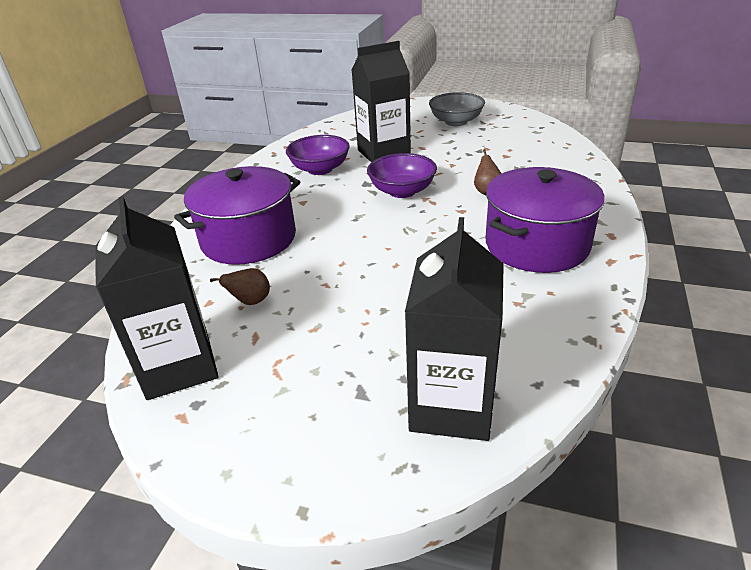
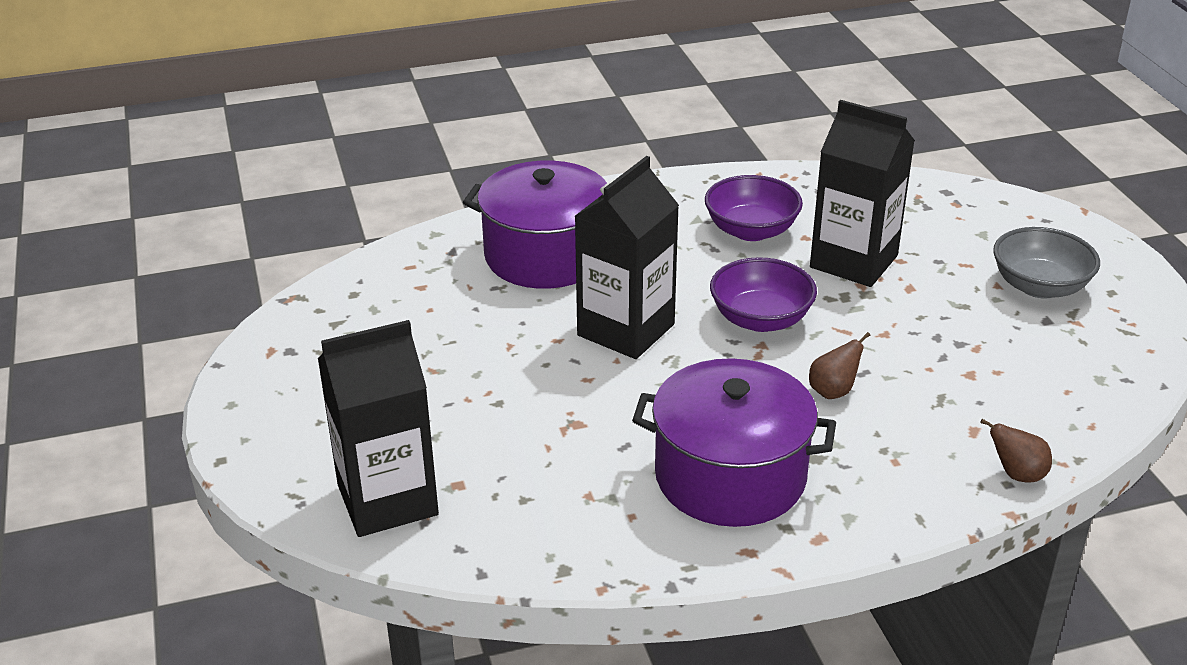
camera: 55 degrees right, 0 degrees up
(179, 366) = (324, 317): black carton -> black carton (626, 330)
(250, 302) = (441, 311): brown pear -> brown pear (1017, 474)

